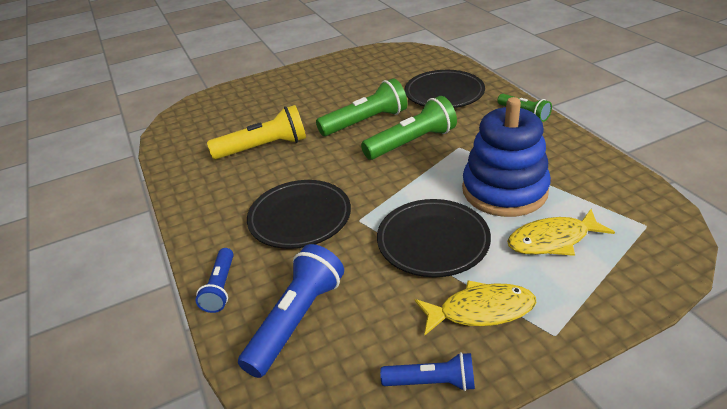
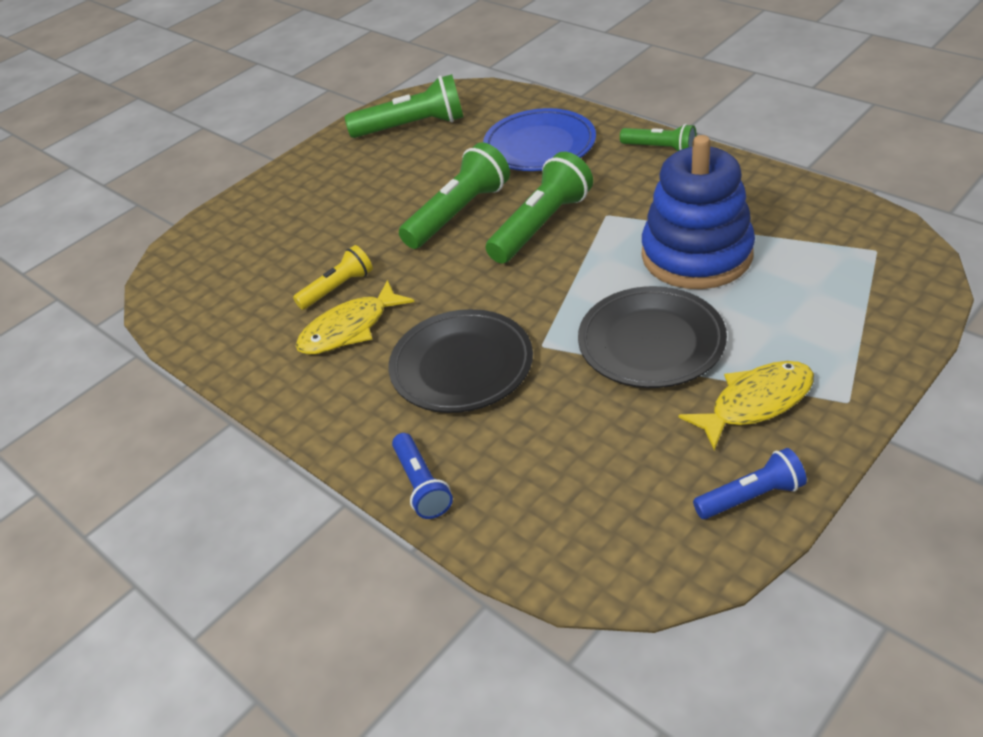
camera: 20 degrees left, 5 degrees up
(264, 147) = (337, 288): yellow flashlight -> yellow flashlight, size x0.59
(296, 320) = (549, 488): blue flashlight -> none
(374, 65) = (412, 126): none -> green flashlight
(444, 93) = (539, 146): black plate -> blue plate
(552, 240) = (786, 298): yellow fish -> yellow fish (349, 328)

